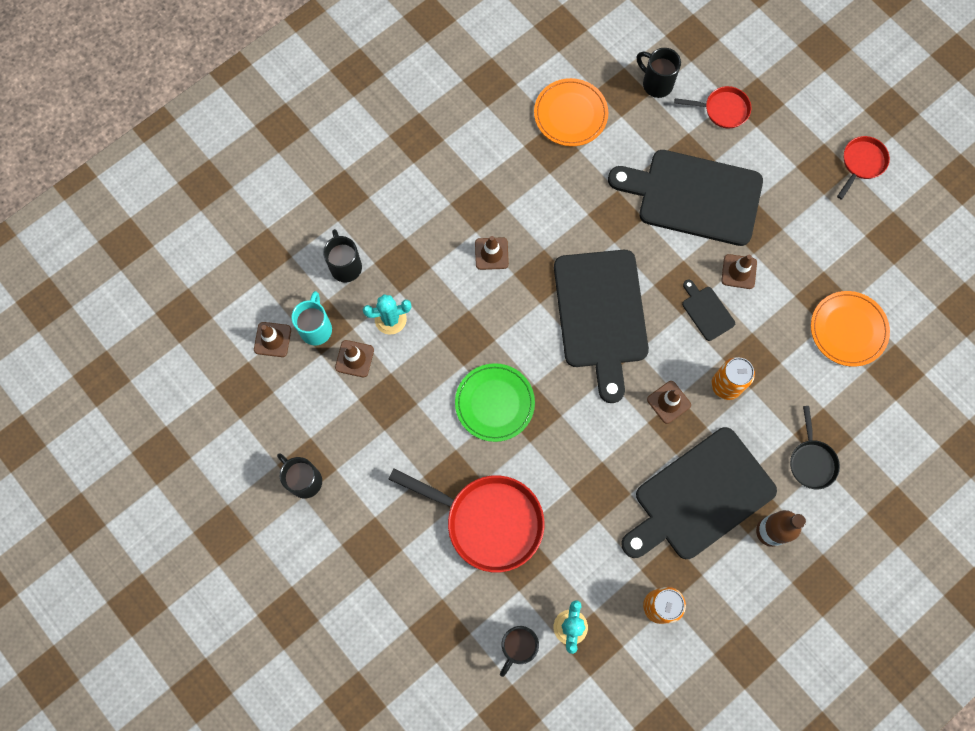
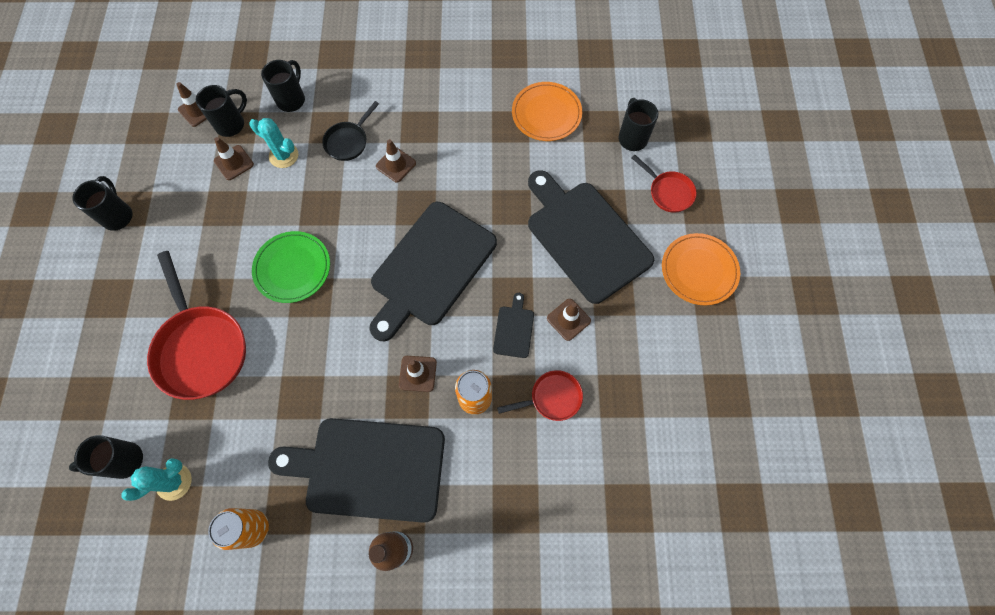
camera: 40 degrees right, 5 degrees down
(316, 328) = (231, 124): turquoise mug -> black mug
(811, 461) = (486, 520): black pan -> black pan (348, 141)
(848, 330) = (618, 438): orange plate -> orange plate (699, 270)
(861, 163) = (751, 315): red pan -> red pan (552, 398)

